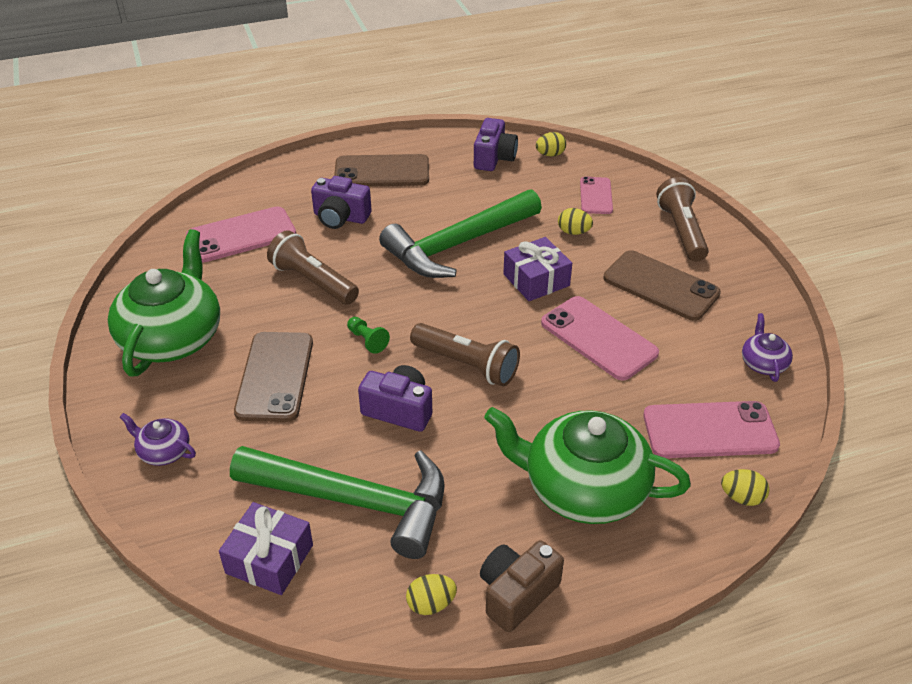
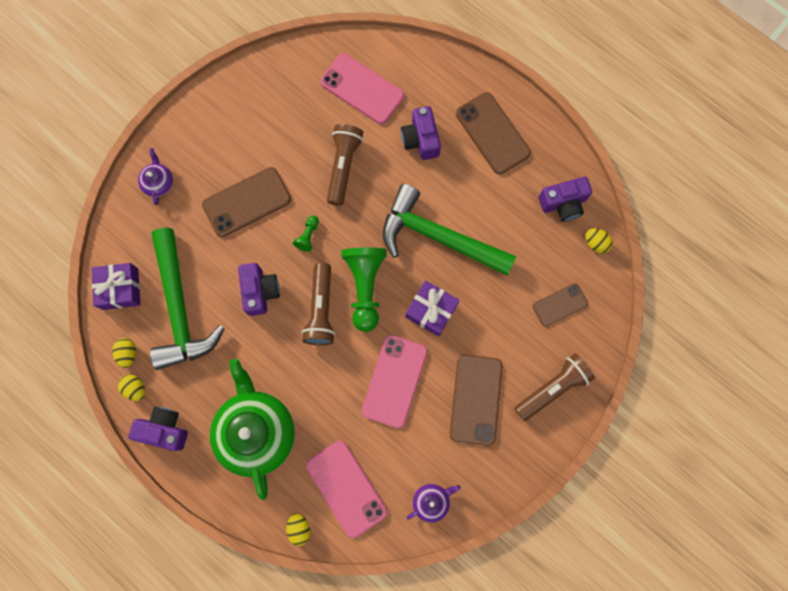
camera: 60 degrees right, 35 degrees up
(172, 338) = (244, 120): green teapot -> none
(468, 318) = (365, 287): none -> green pawn
(517, 594) = (164, 429): brown camera -> purple camera
(573, 232) = (503, 310): yellow egg -> yellow egg (128, 353)
(596, 196) = (559, 304): pink phone -> brown phone

